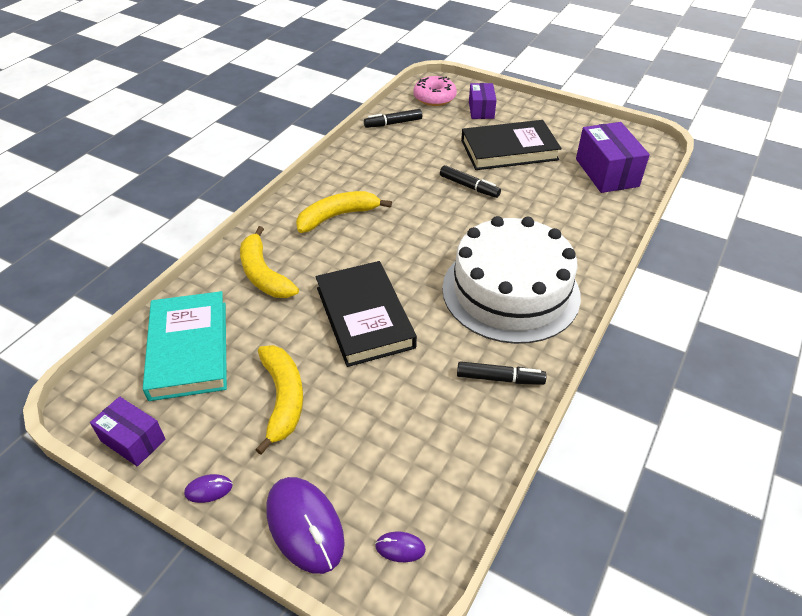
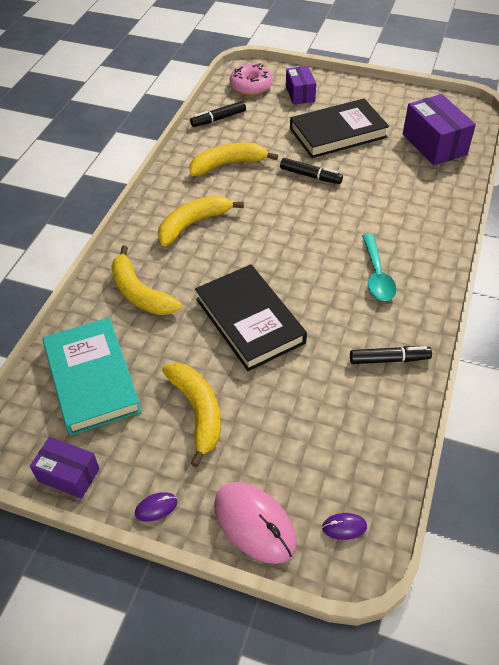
camera: 10 degrees left, 5 degrees up
(305, 526) = (254, 523): purple mouse -> pink mouse
(389, 166) = (228, 164): none -> yellow banana
(510, 291) = (377, 275): white cake -> turquoise spoon

